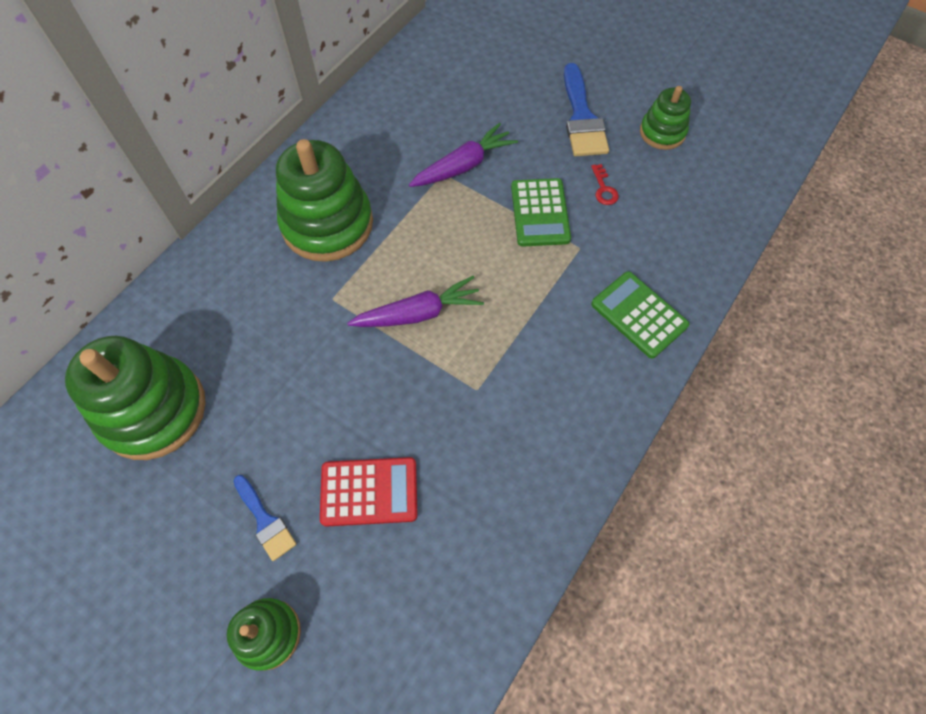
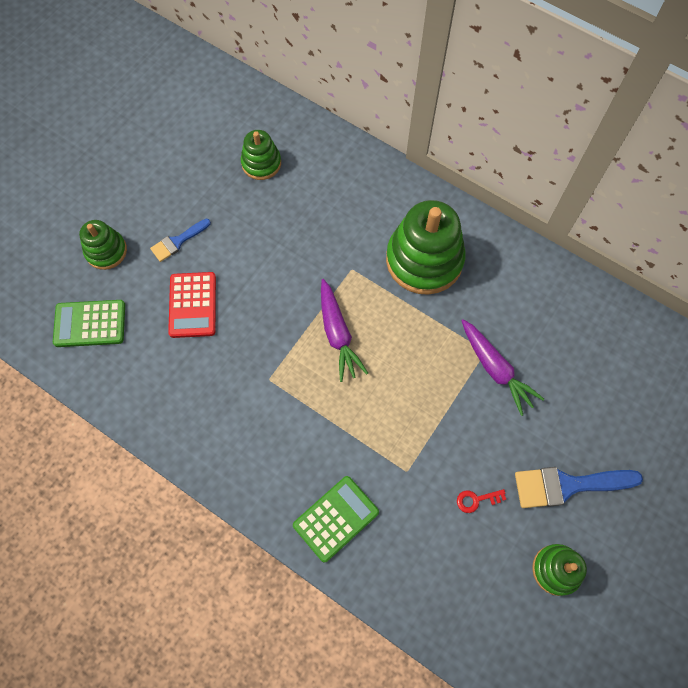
camera: 90 degrees right, 5 degrees up
(153, 410) = (261, 163): green stacking toy -> green stacking toy, size x0.54
(540, 213) = (444, 437): green calculator -> green calculator (90, 324)

